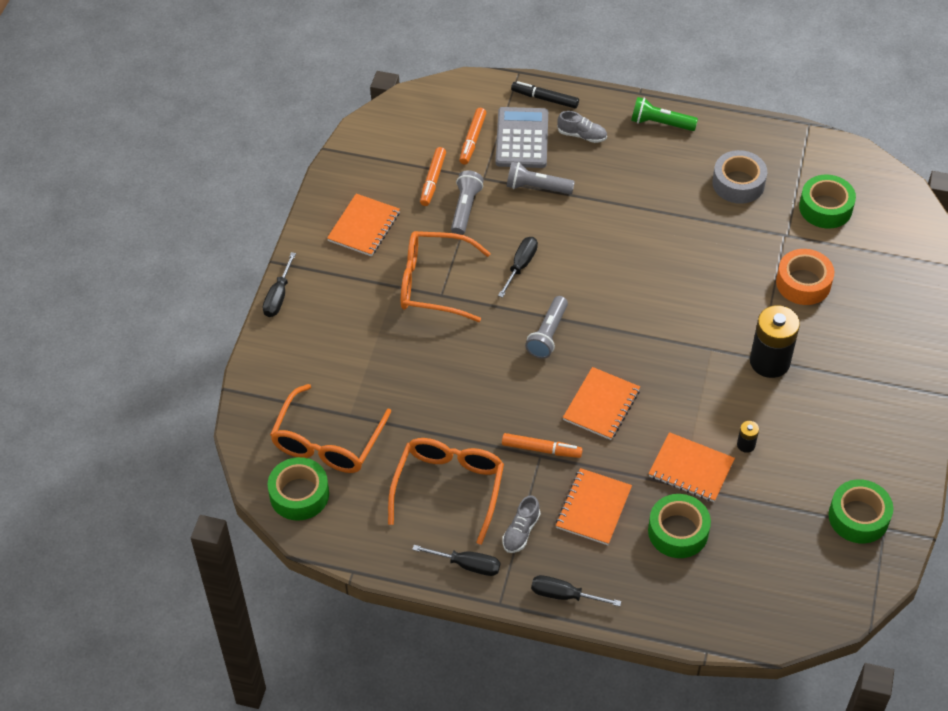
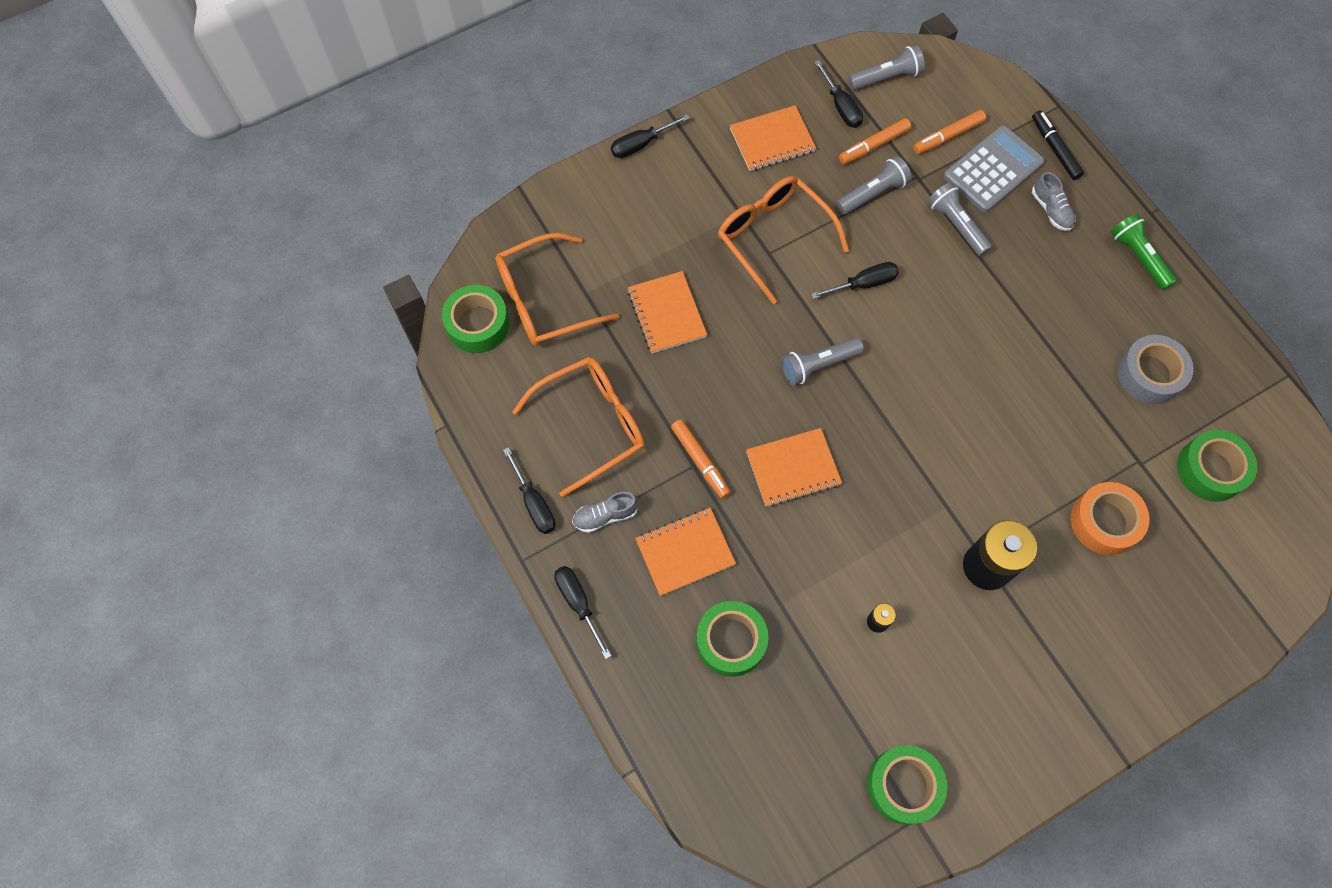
camera: 45 degrees right, 15 degrees up
(384, 173) = (841, 106): none -> black screwdriver
(393, 134) = (886, 78): none -> grey flashlight
(691, 469) = (804, 597): orange notebook -> orange notebook (666, 314)

